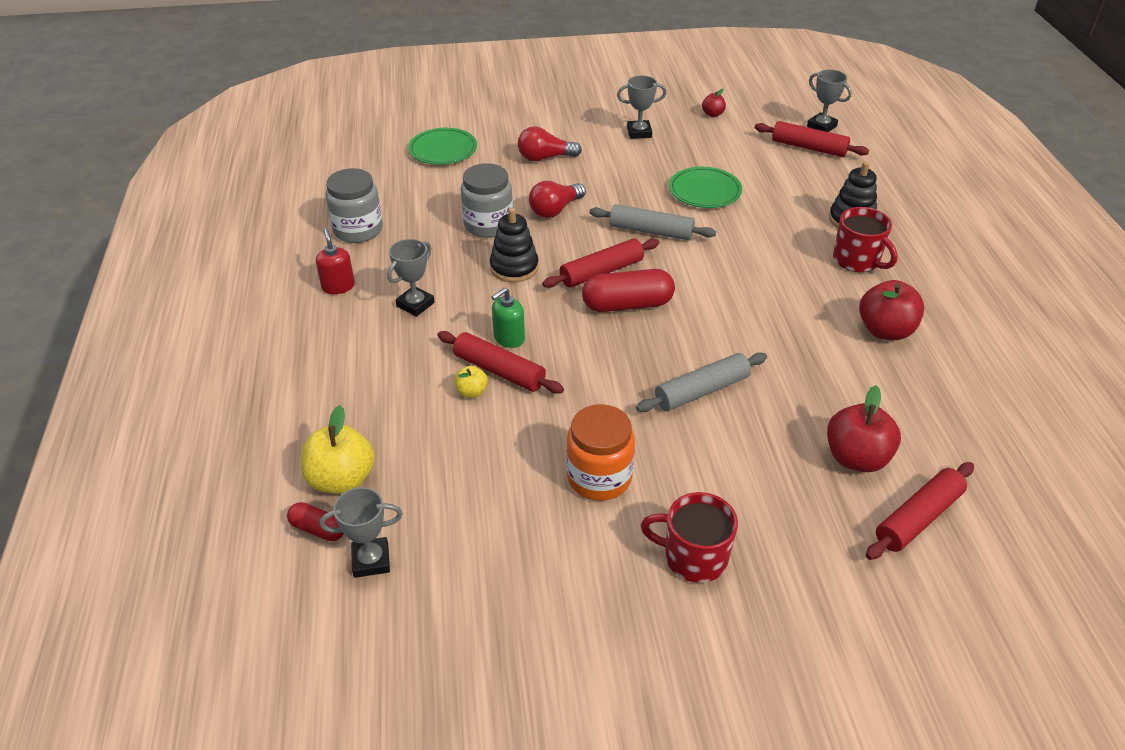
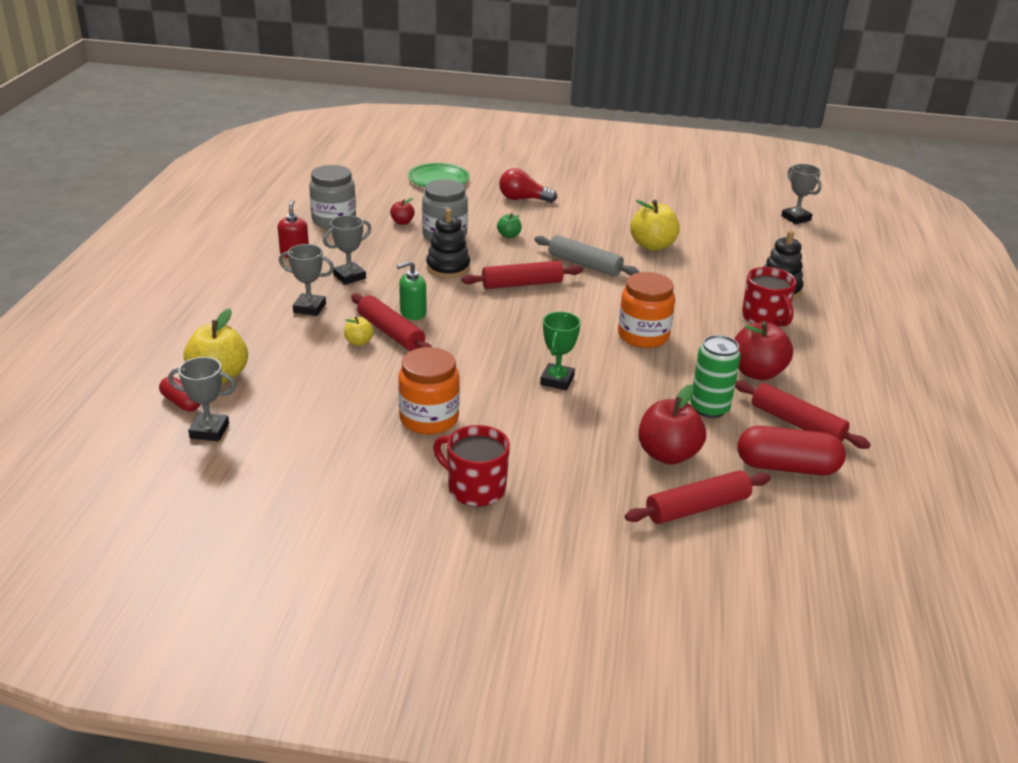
camera: 15 degrees right, 10 degrees down
(555, 210) = (509, 235): red light bulb -> green apple
(627, 304) = (530, 310): red capsule -> red capsule (787, 467)
(639, 132) = (619, 195): grey trophy -> grey trophy (309, 308)
(701, 391) = (557, 380): grey rolling pin -> green trophy
(704, 191) = (652, 246): green plate -> yellow apple
(712, 114) = (696, 193): red apple -> red apple (402, 222)
(755, 311) = (643, 336): none -> orange jar
(809, 147) = (773, 231): red rolling pin -> red rolling pin (797, 423)
(864, 388) = (709, 408): none -> green can

